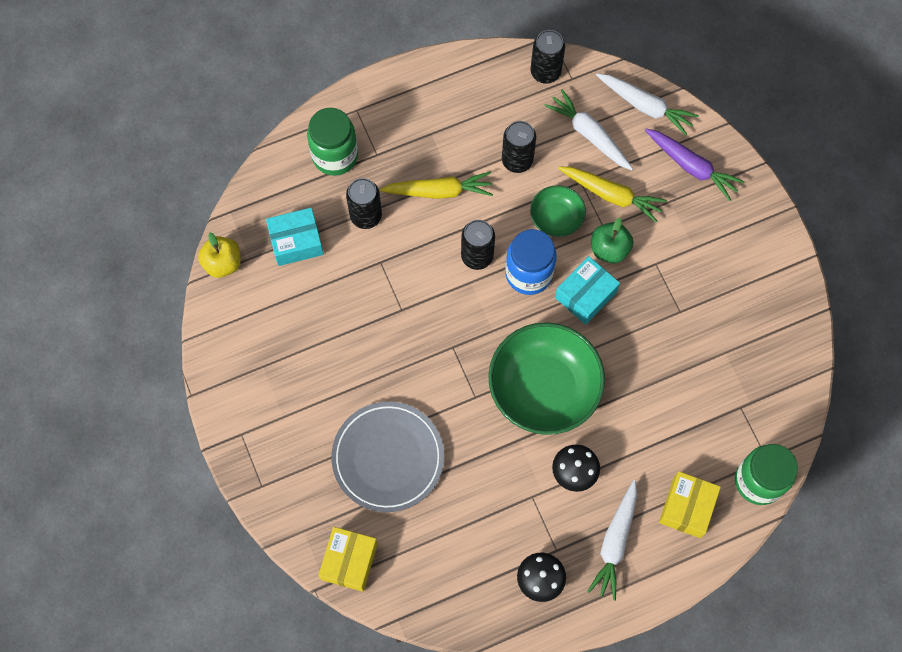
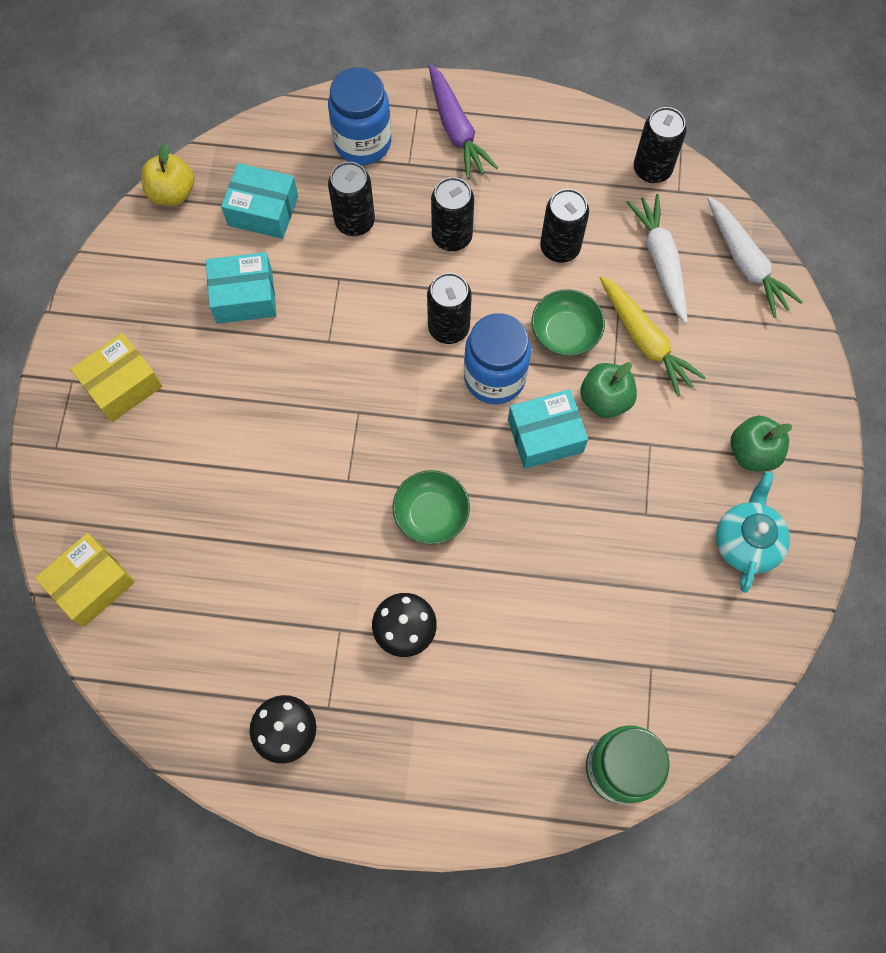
camera: 30 degrees right, 0 degrees up
(323, 310) = (244, 296): none -> turquoise box
(335, 156) = (363, 143): green jar -> blue jar
(388, 458) = (208, 494): grey plate -> none
(439, 191) = (452, 236): yellow carrot -> black can
(544, 388) = (431, 514): green bowl -> green bowl, size x0.51
(615, 543) = (401, 740): white carrot -> none
(687, 507) = (512, 748): yellow box -> yellow box (122, 385)
(692, 167) = (760, 357): purple carrot -> purple carrot (456, 130)
(723, 233) = (753, 452): none -> green apple
(752, 294) = (746, 541): none -> turquoise teapot

